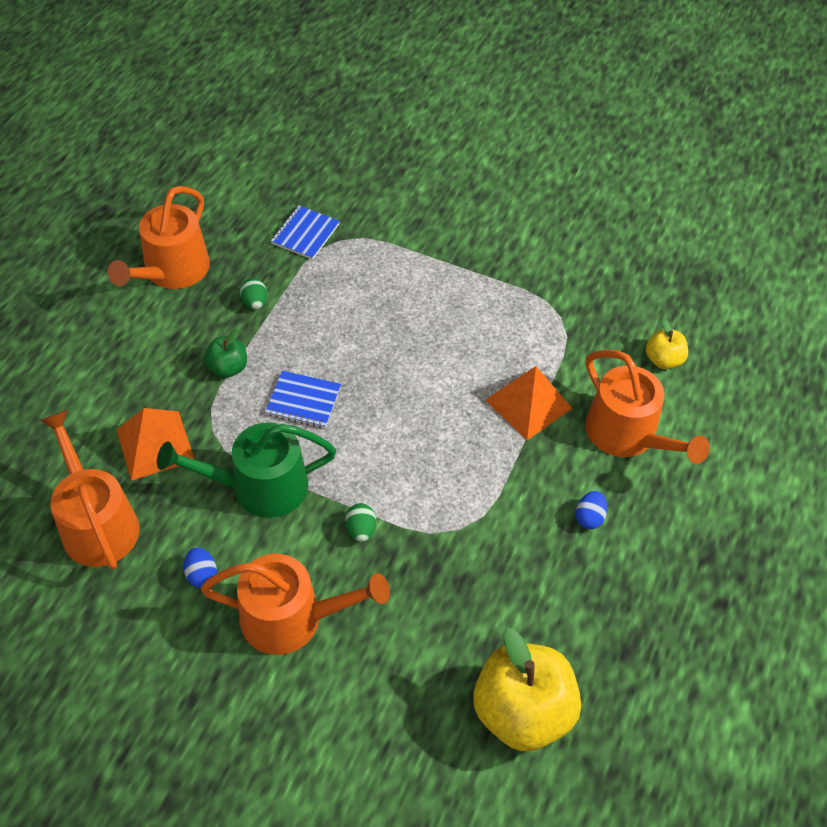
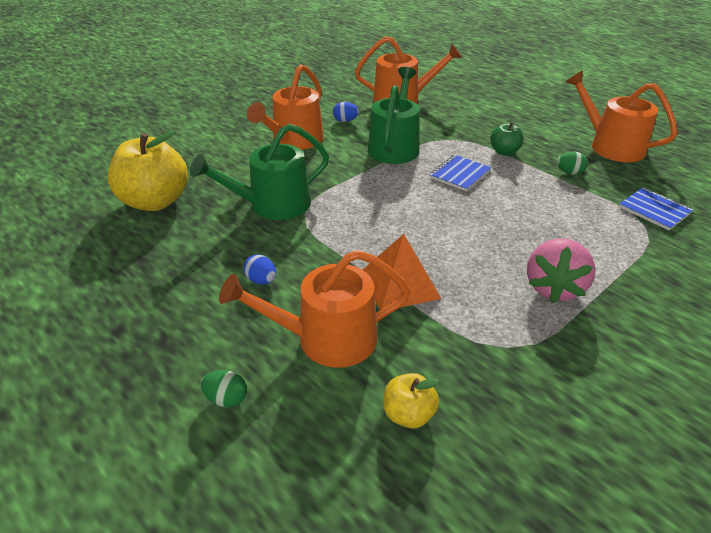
camera: 115 degrees right, 15 degrees down
(155, 445) = (449, 120): orange pyramid -> none
(361, 530) = (335, 174): green egg -> green egg (226, 399)
(461, 569) = (272, 205): none -> green watering can
(470, 296) = (554, 288): none -> pink strawberry

